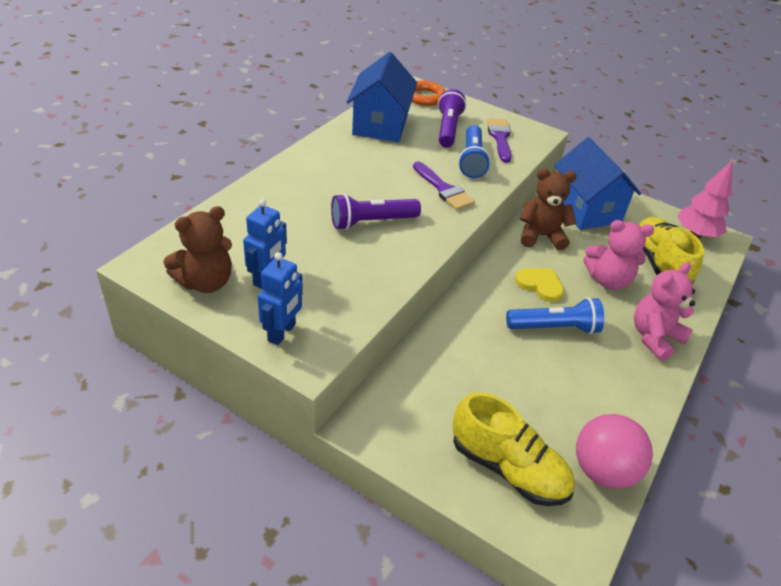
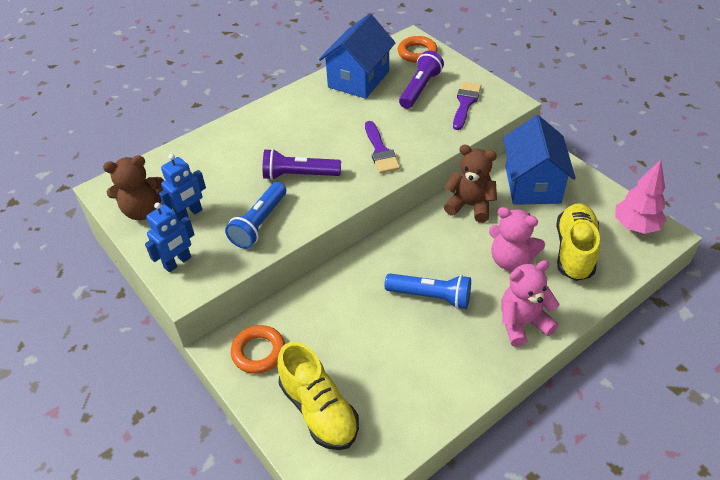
camera: 25 degrees right, 5 degrees up
(406, 420) = (258, 352): none -> orange ring
(472, 160) = (424, 124): blue flashlight -> blue flashlight (259, 223)
(540, 285) = (441, 253): yellow heart -> none
(603, 470) = (398, 431): pink ball -> none

